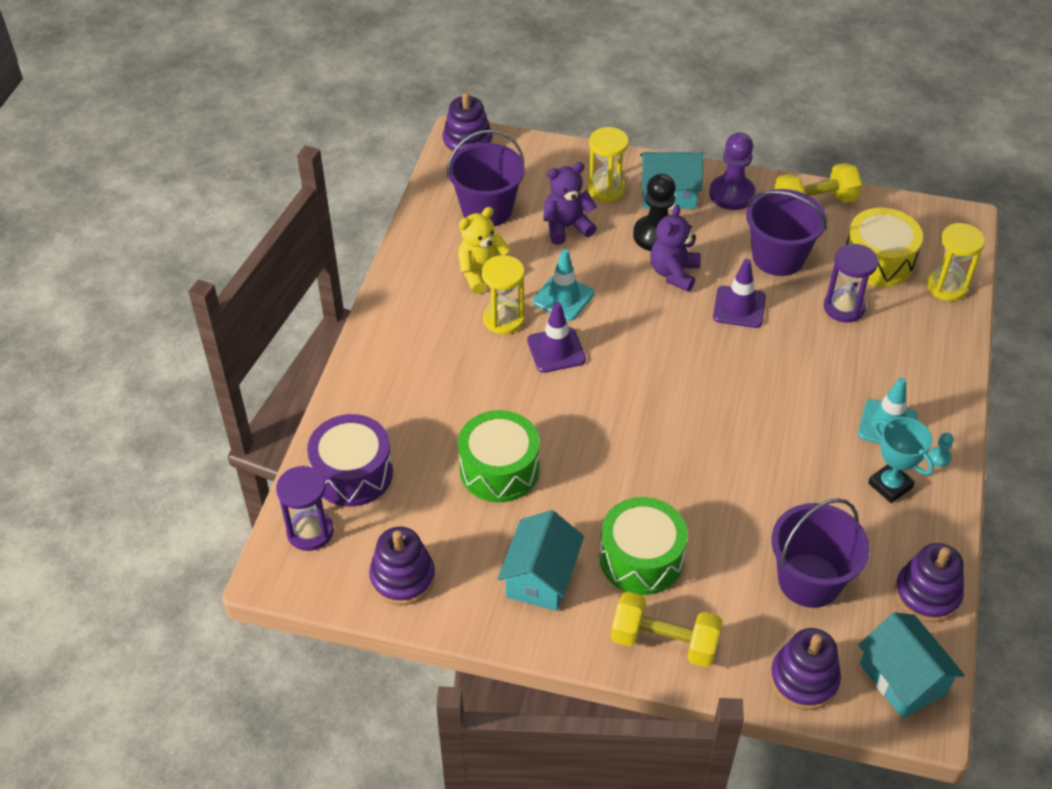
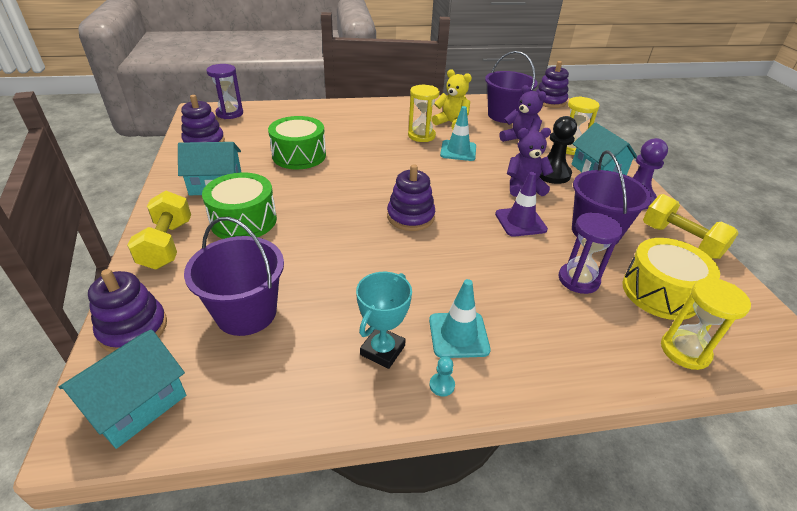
camera: 65 degrees right, 10 degrees down
(352, 473) = (274, 116): purple drum -> none
(556, 350) = (411, 156): purple traffic cone -> none
(927, 594) = (251, 406): purple stacking toy -> purple stacking toy (410, 217)

